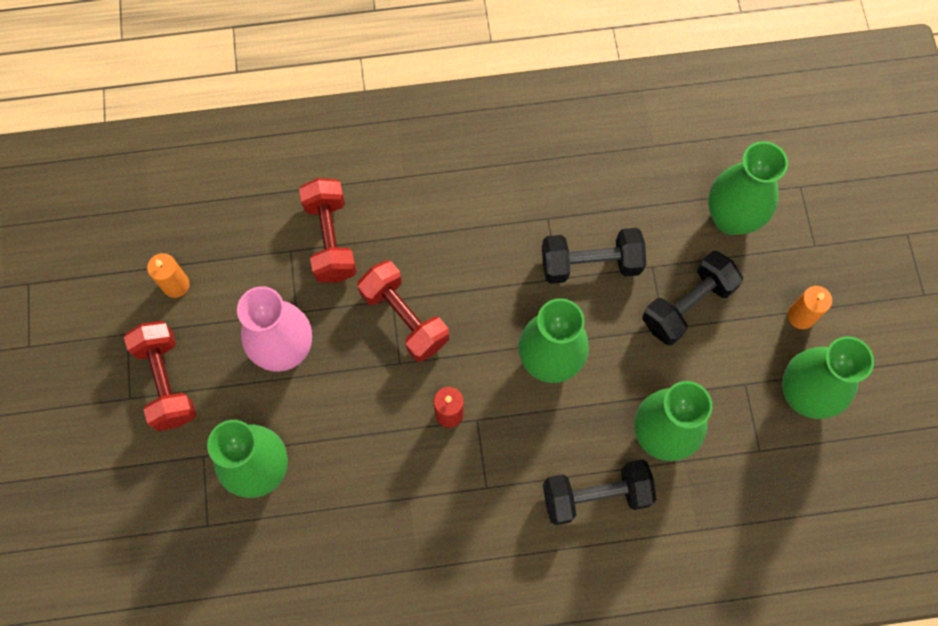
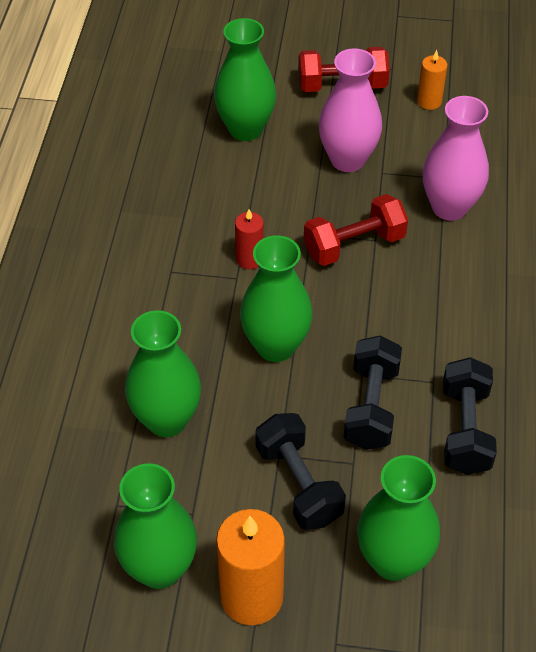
camera: 105 degrees right, 20 degrees down
(331, 239) = (449, 207): red dumbbell -> pink vase
(596, 495) = (129, 350): black dumbbell -> black dumbbell (465, 430)
(801, 316) = (251, 596): orange candle -> orange candle, size x1.85

